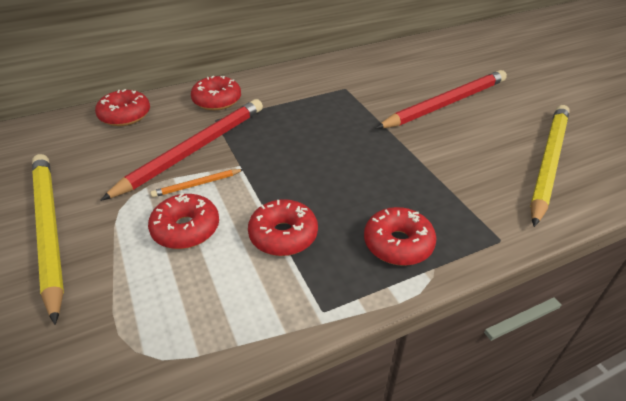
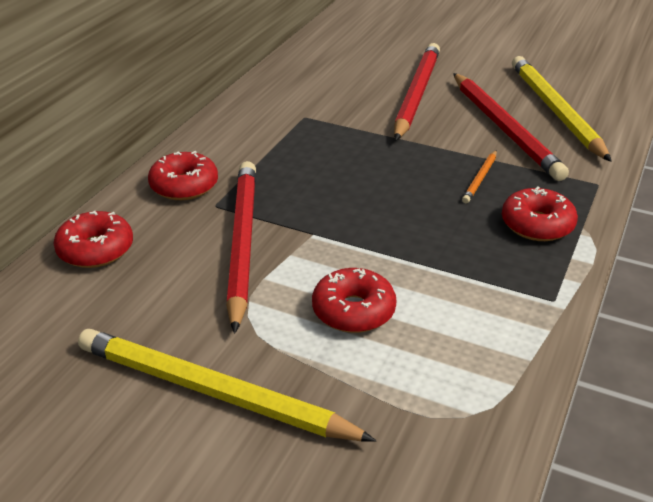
camera: 40 degrees left, 5 degrees down
(197, 184) = (300, 271): orange pencil -> orange pencil (480, 178)
(283, 235) = (444, 267): red donut -> none
(480, 157) = (504, 128): none -> red pencil

